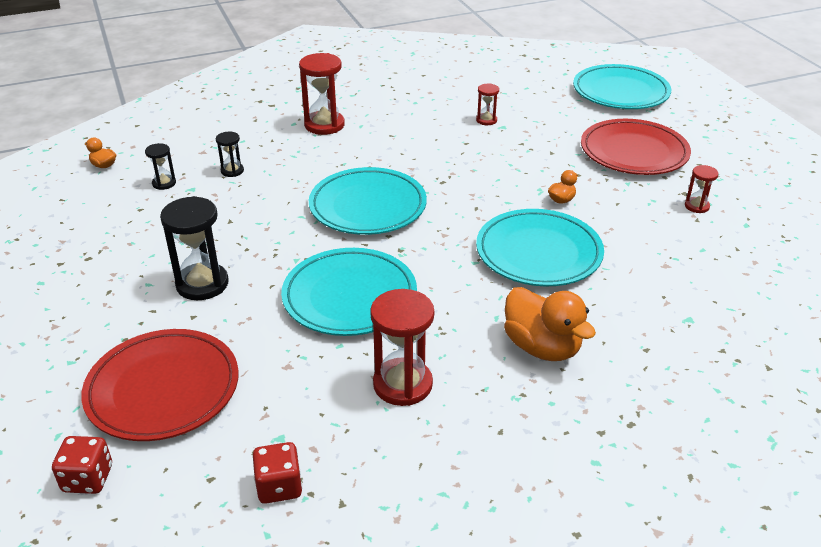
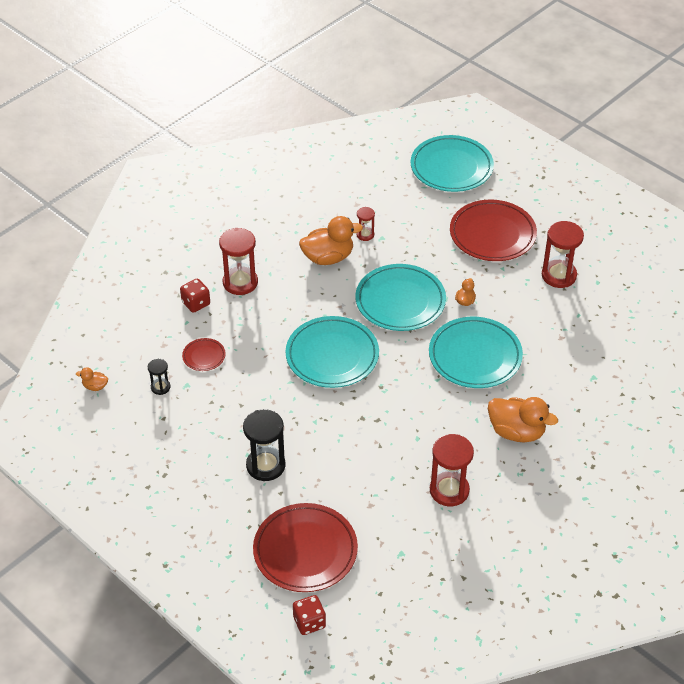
camera: 25 degrees left, 10 degrees up
(232, 171) = (204, 356): black hourglass -> red plate
(279, 486) = (422, 582): red dice -> red dice (196, 303)
(349, 297) = (373, 438): turquoise plate -> turquoise plate (400, 301)
(432, 128) = (328, 257): none -> orange duck
(697, 206) = (559, 275): red hourglass -> red hourglass, size x1.91

